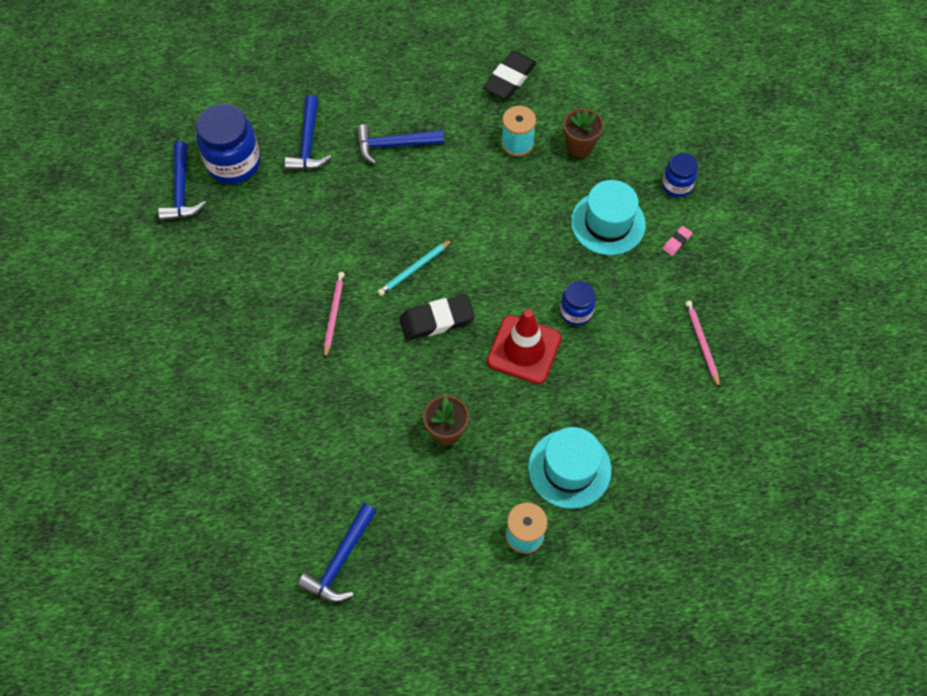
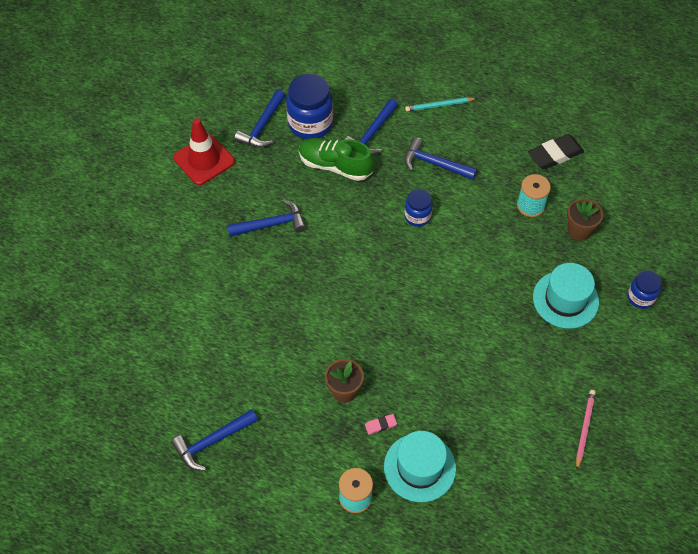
camera: 30 degrees right, 5 degrees down
(259, 293) = (271, 224): none -> blue hammer
(289, 197) = (335, 166): none -> green shoe
(334, 314) = (315, 265): pink pencil -> none
(414, 269) = (394, 261): turquoise pencil -> turquoise pencil (439, 105)
(437, 320) = (387, 307): black eraser -> none
(524, 349) = (440, 361): red traffic cone -> red traffic cone (204, 160)
(576, 312) = (497, 354): blue jar -> blue jar (417, 216)
(676, 242) = (613, 341): pink eraser -> pink eraser (380, 425)

